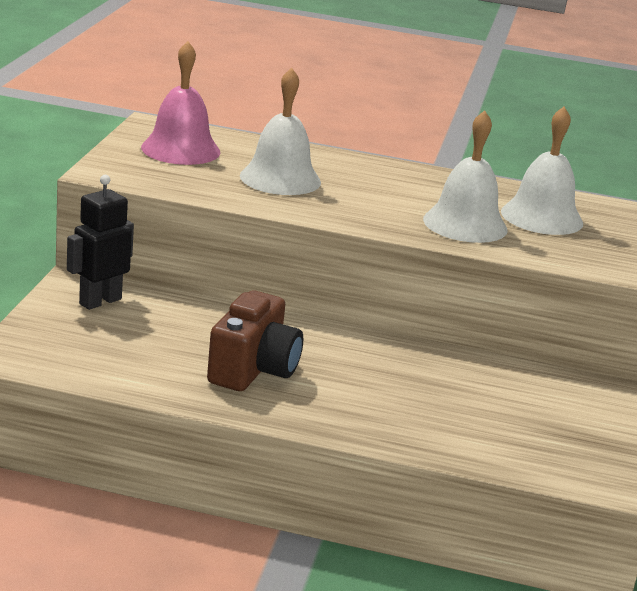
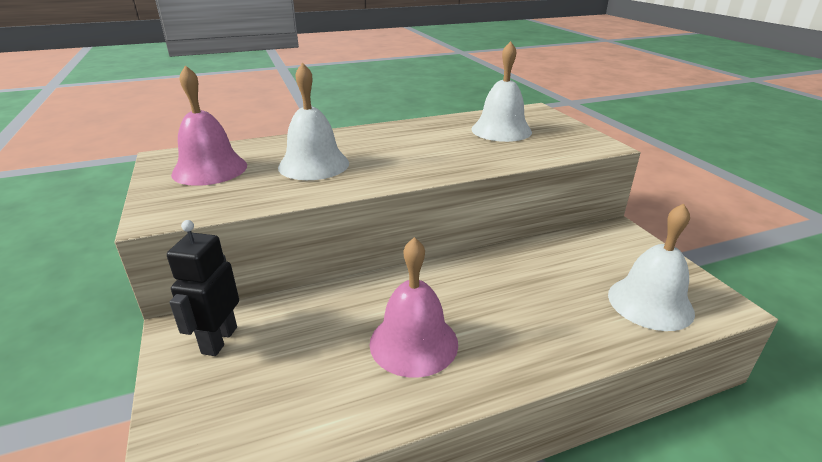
camera: 30 degrees left, 5 degrees up
(253, 370) = (413, 343): brown camera -> pink bell
(465, 224) = (472, 151): white bell -> white bell (650, 303)

